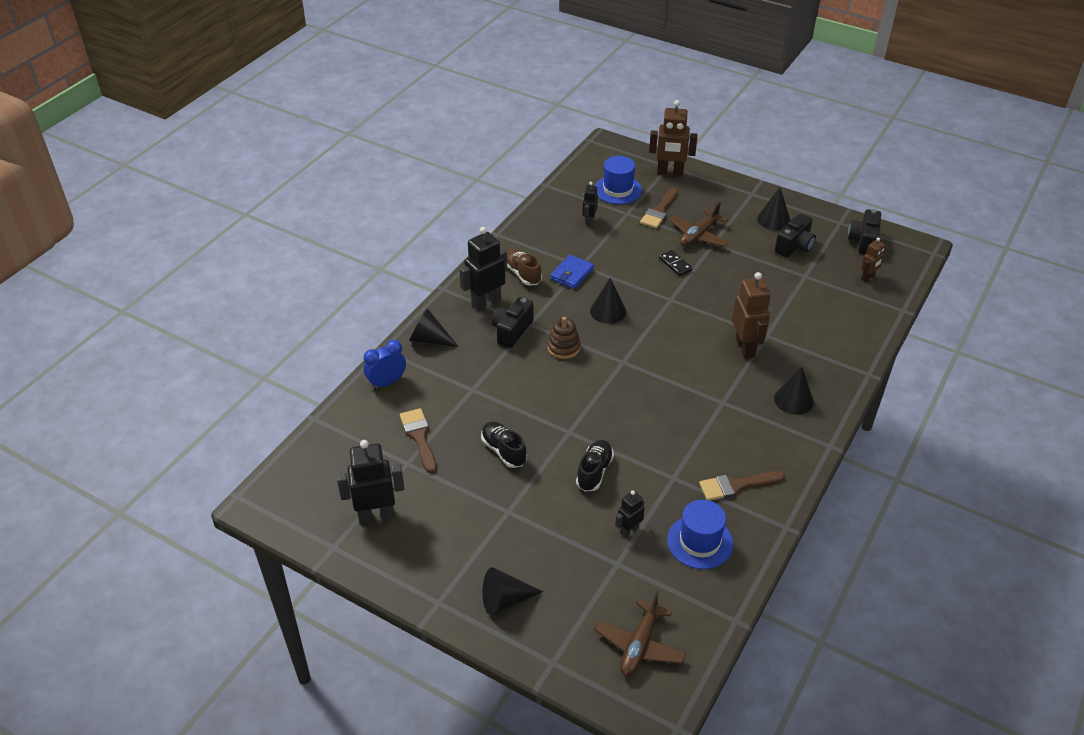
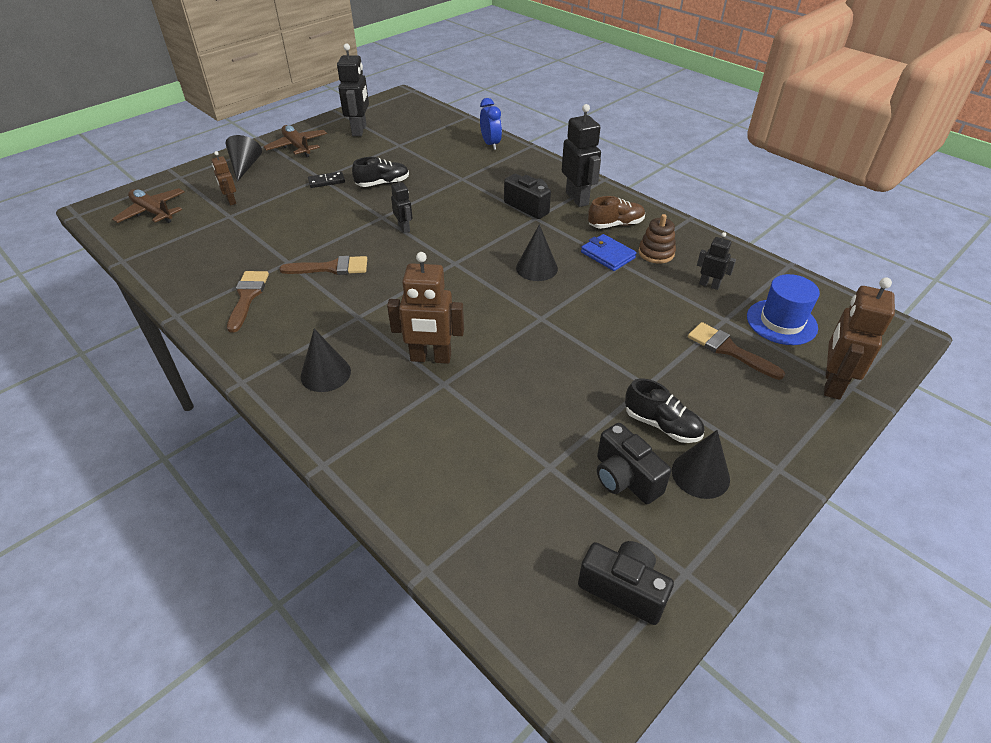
camera: 105 degrees right, 0 degrees up
(419, 437) = (422, 151): brown brush -> brown brush (331, 268)
(429, 339) = (535, 166): black cone -> none
(563, 347) = (492, 231): brown stacking toy -> brown stacking toy (656, 253)
(594, 472) = (328, 221): black shoe -> black shoe (662, 425)
(629, 530) = (254, 227): black robot -> black robot (404, 228)
(675, 264) = (607, 337): black domino -> black domino (326, 181)
(698, 235) = (668, 375): brown plane -> brown plane (297, 147)
(700, 542) = (209, 260): blue hat -> none
(868, 277) = (522, 552): brown robot -> brown robot (231, 201)

